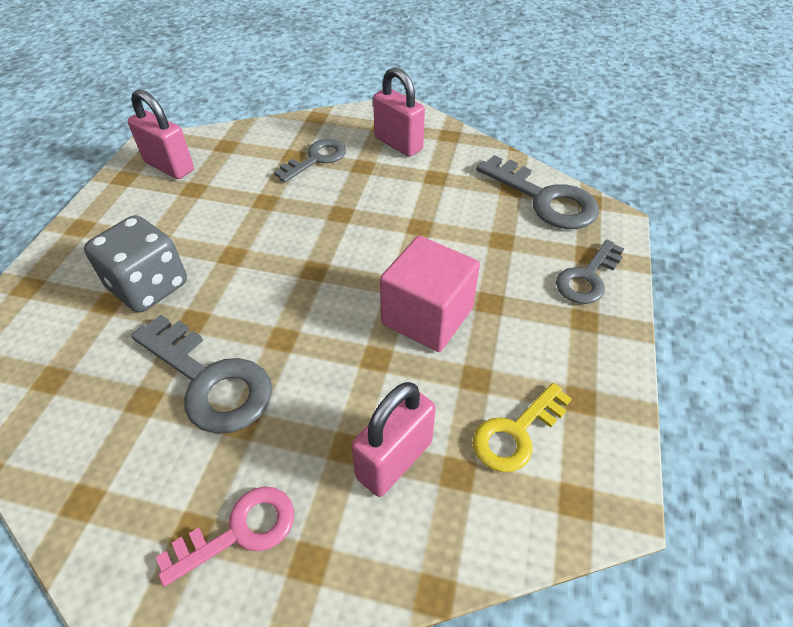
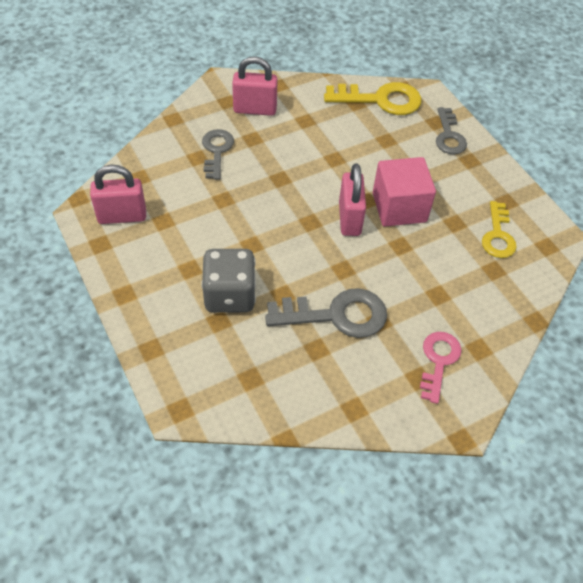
camera: 45 degrees left, 5 degrees up
(394, 460) = (464, 284): pink padlock -> pink padlock (349, 219)
(545, 199) = (381, 100): grey key -> yellow key

